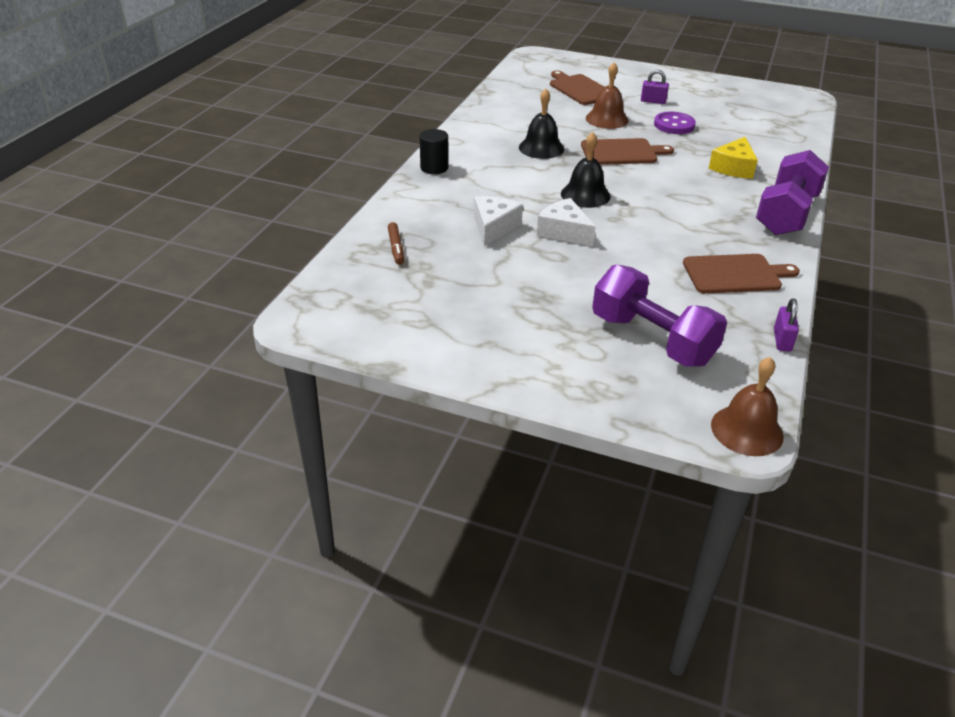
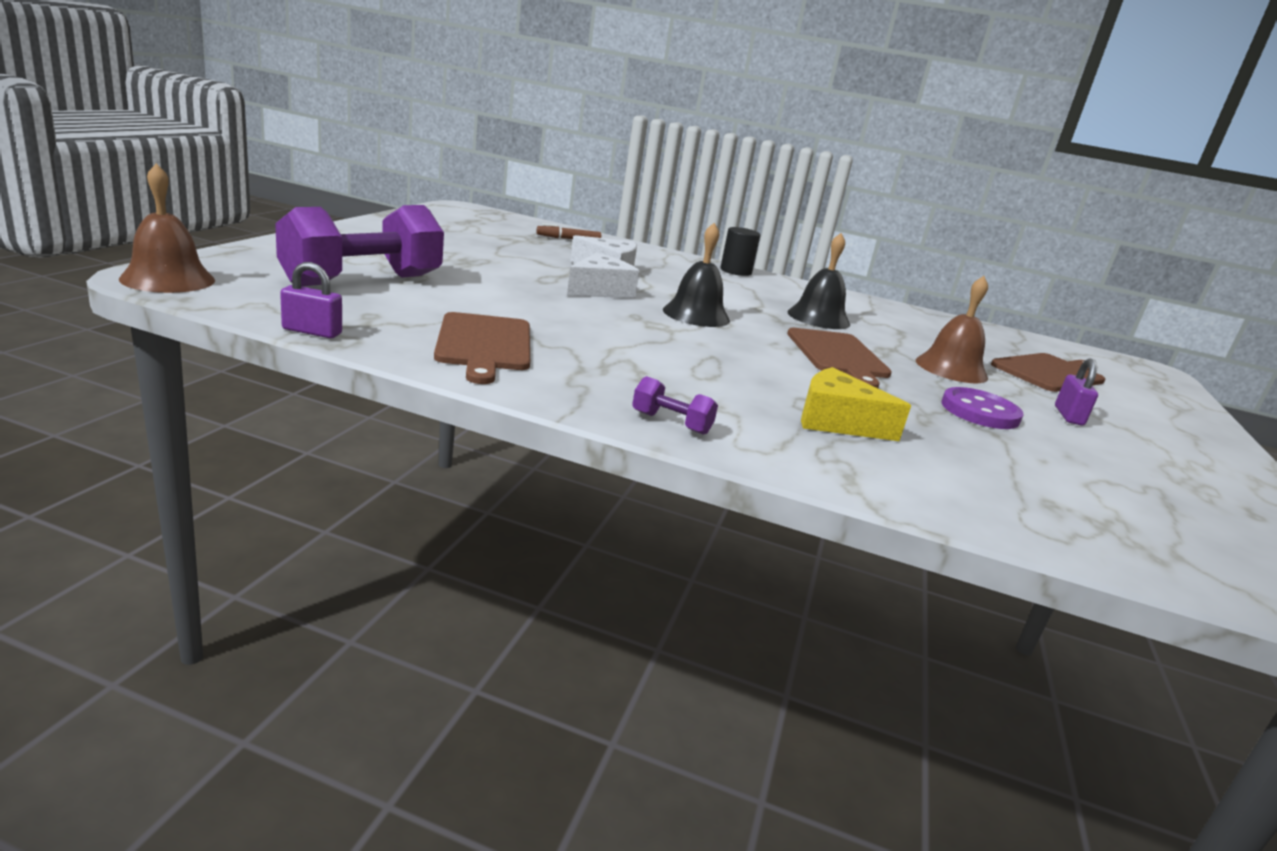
camera: 85 degrees right, 15 degrees down
(786, 214) = (671, 423): purple dumbbell -> purple dumbbell, size x0.41

